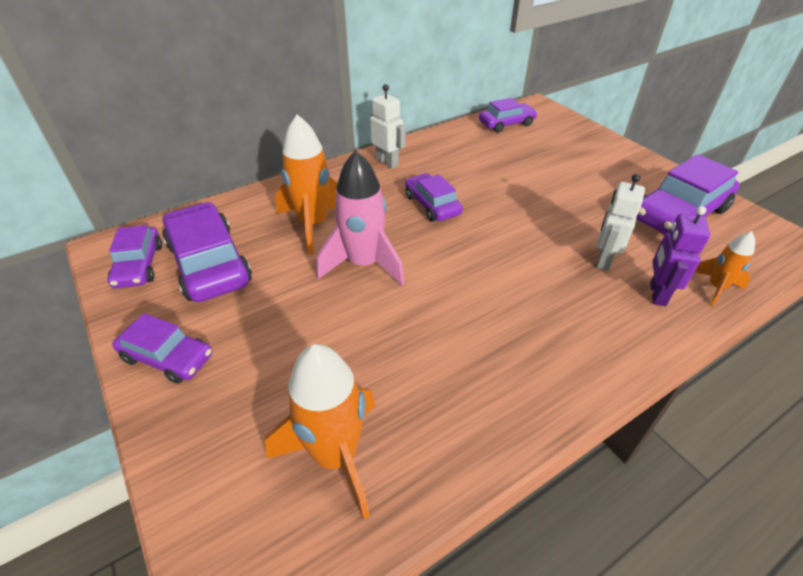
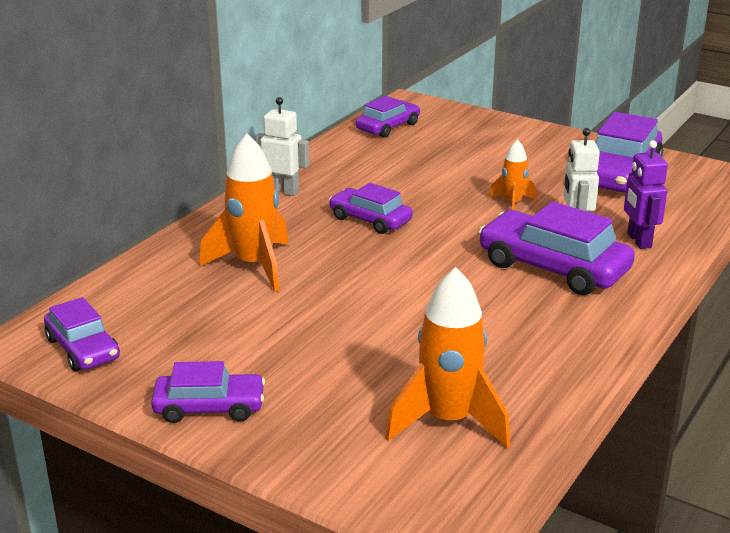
camera: 25 degrees left, 15 degrees down
(209, 263) = (167, 326): purple car -> purple car (553, 267)
(363, 264) = (343, 285): pink rocket -> none
(716, 288) = (684, 224): orange rocket -> orange rocket (512, 204)

